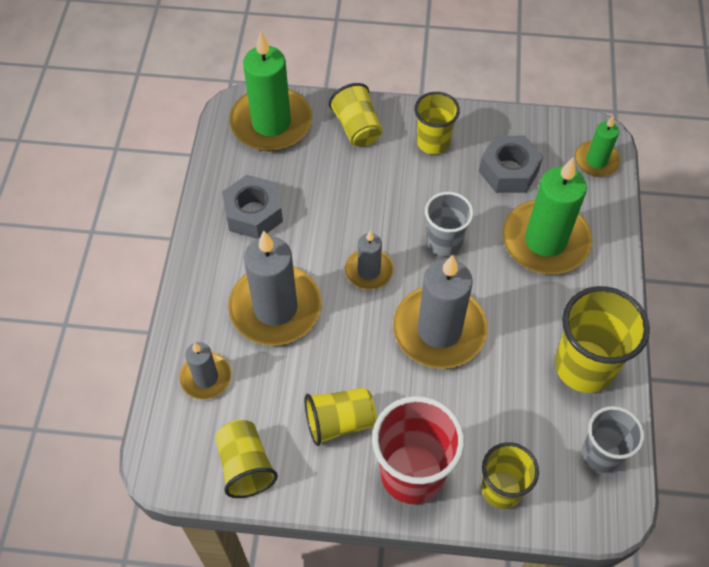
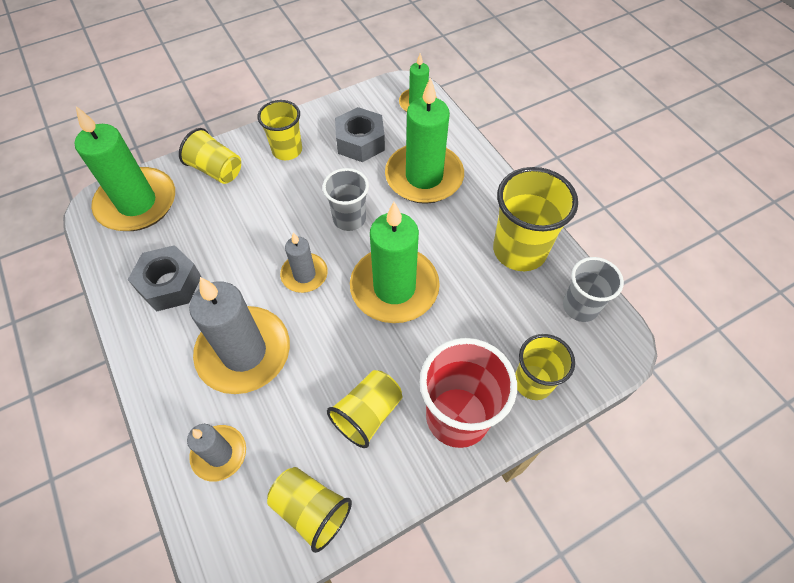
camera: 35 degrees left, 0 degrees up
(439, 330) = (394, 287): grey candle -> green candle

